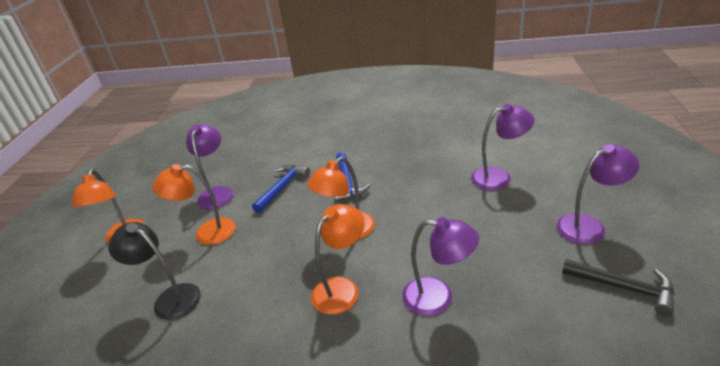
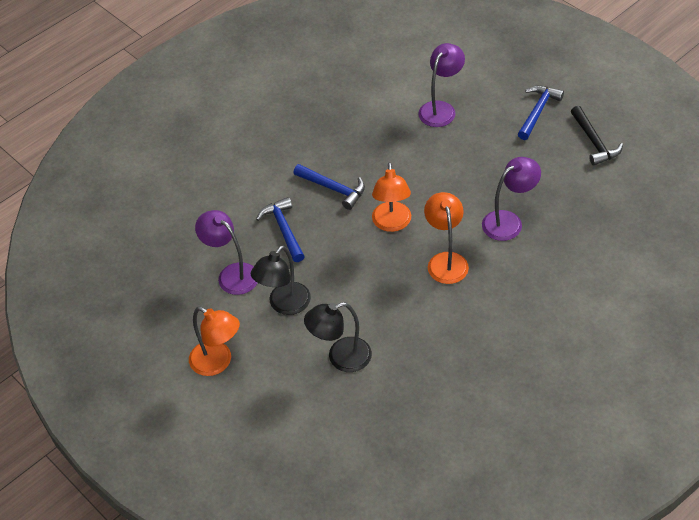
camera: 50 degrees left, 15 degrees up
(206, 233) = (284, 305): orange lamp -> black lamp
(589, 226) = (538, 111): purple lamp -> blue hammer
(624, 288) = (594, 142): black hammer -> black hammer turned 90 degrees clockwise

